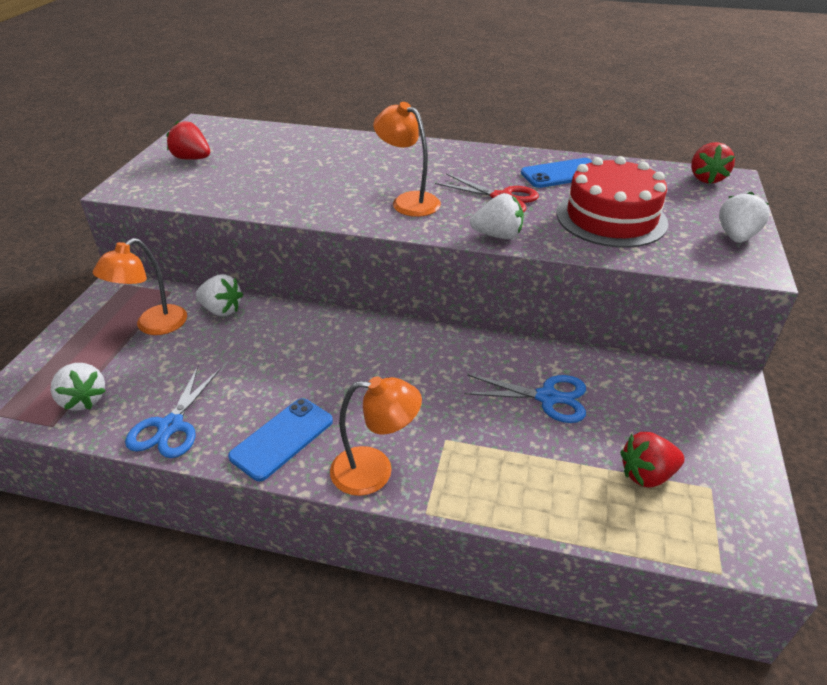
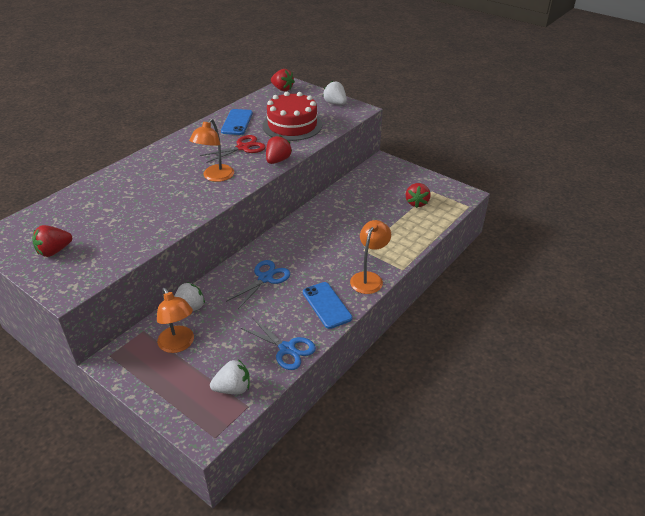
camera: 65 degrees left, 0 degrees up
(408, 201) = (215, 177): orange lamp -> orange lamp turned 45 degrees counterclockwise
(498, 235) = (278, 160): white strawberry -> red strawberry
(547, 397) = (357, 211): blue scissors -> blue scissors (265, 278)

